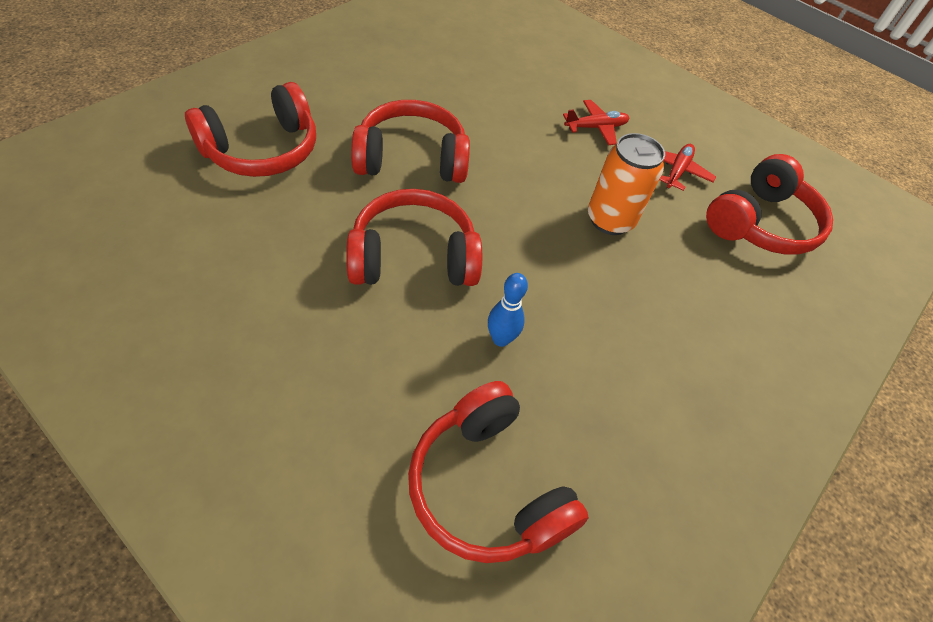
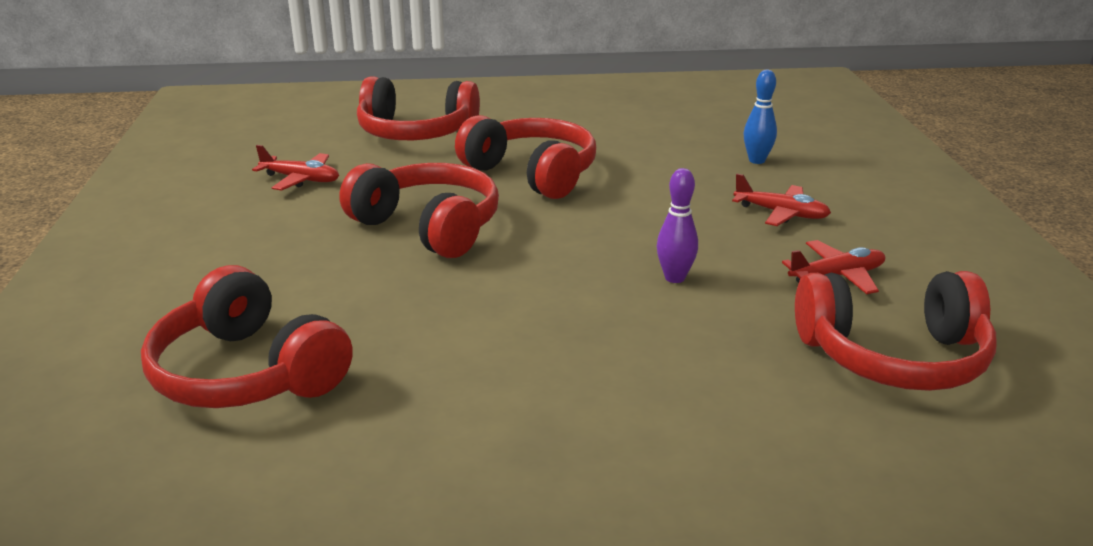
camera: 50 degrees right, 25 degrees down
(239, 257) = (301, 179): none -> red plane
(487, 486) = (247, 373): red headphones -> red headphones turned 60 degrees counterclockwise
(501, 339) = (415, 302): blue bowling pin -> blue bowling pin (756, 160)
(610, 220) = (674, 278): orange can -> purple bowling pin

